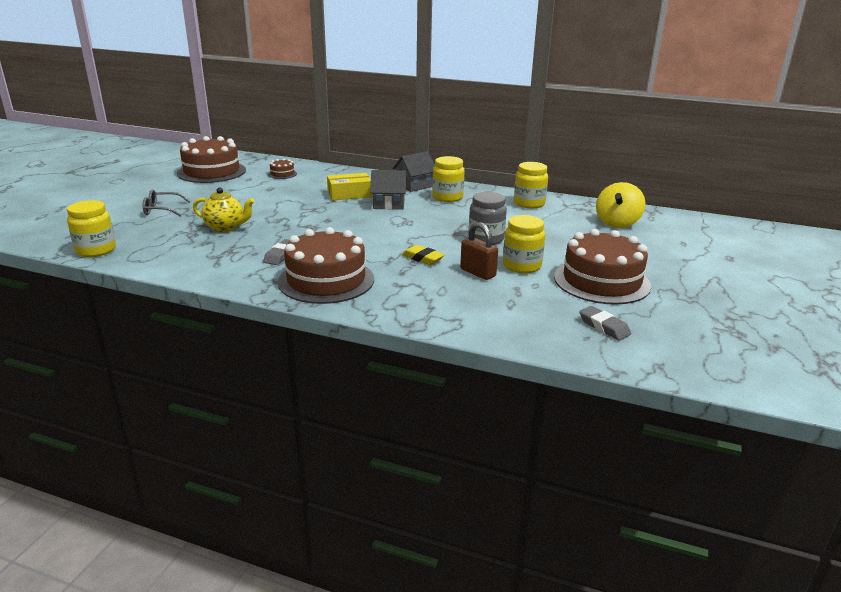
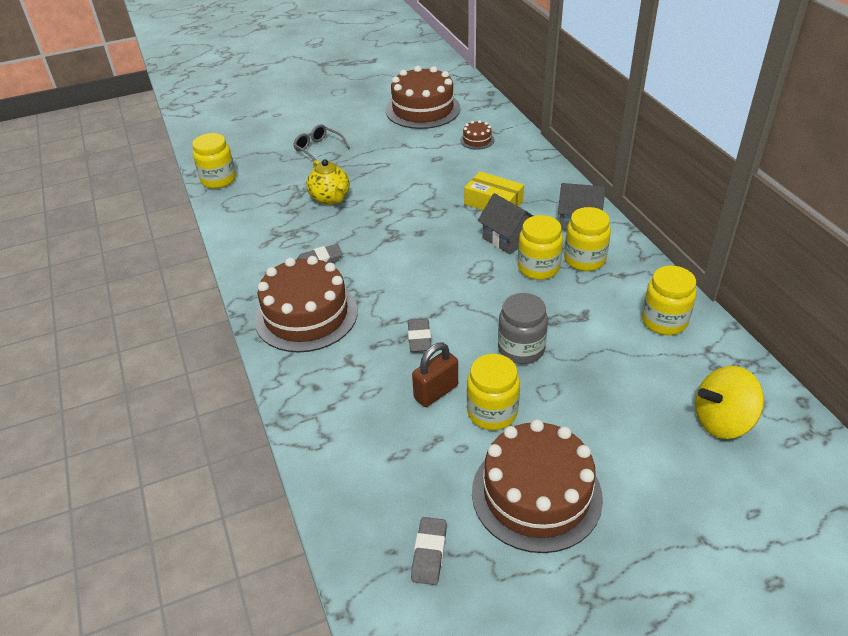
camera: 50 degrees right, 15 degrees up
(423, 258) = (419, 338): yellow eraser -> grey eraser
(430, 208) = (538, 268): none -> yellow jar
(478, 273) = (436, 392): brown padlock -> brown padlock turned 45 degrees clockwise

